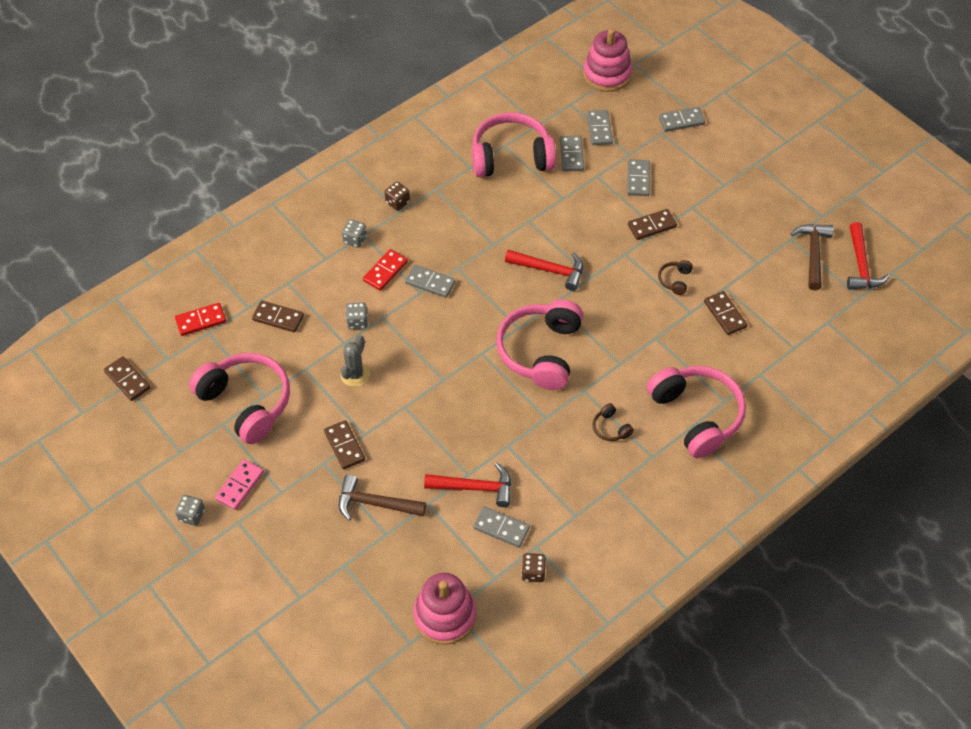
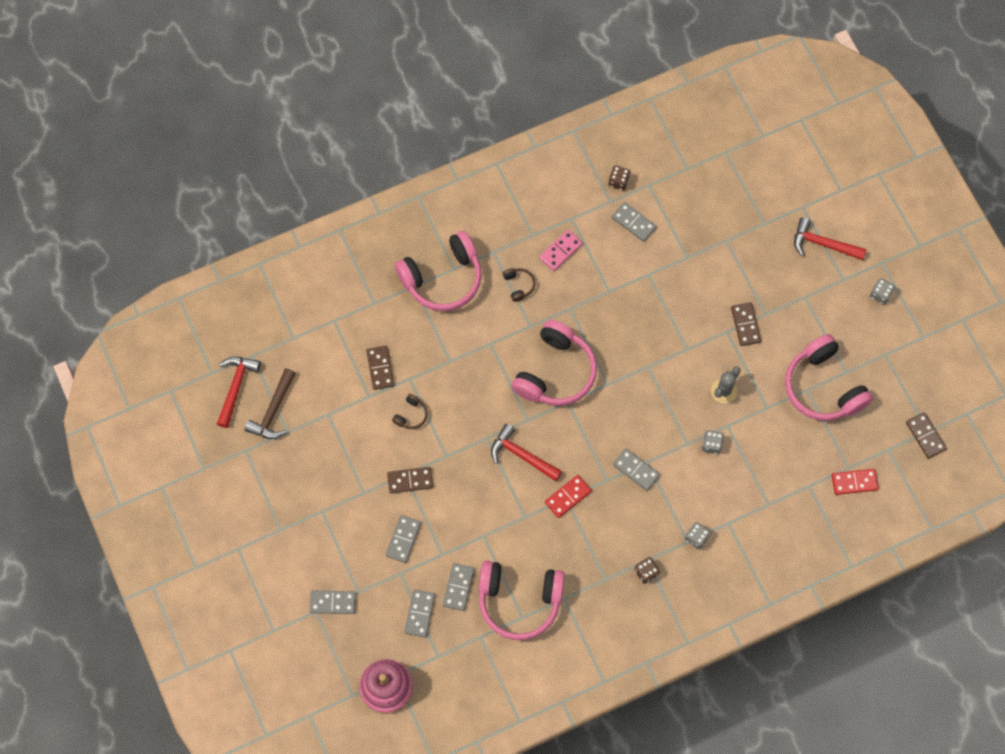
camera: 165 degrees left, 15 degrees up
(239, 486) = (838, 311): pink domino -> pink domino (560, 251)
(278, 318) = (783, 467): brown domino -> none
(375, 503) = (729, 268): brown hammer -> none
(385, 271) = (675, 493): red domino -> red domino (568, 497)
(445, 616) = (694, 165): pink stacking toy -> none
(474, 488) = (646, 261): red hammer -> red hammer (823, 244)
(697, 415) = (443, 279): pink headphones -> pink headphones turned 105 degrees counterclockwise

